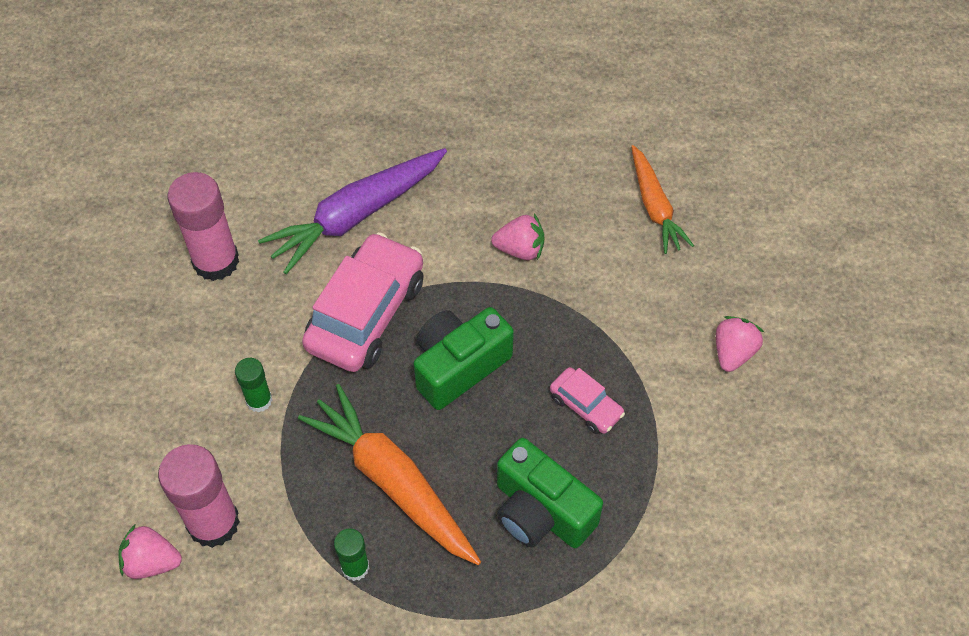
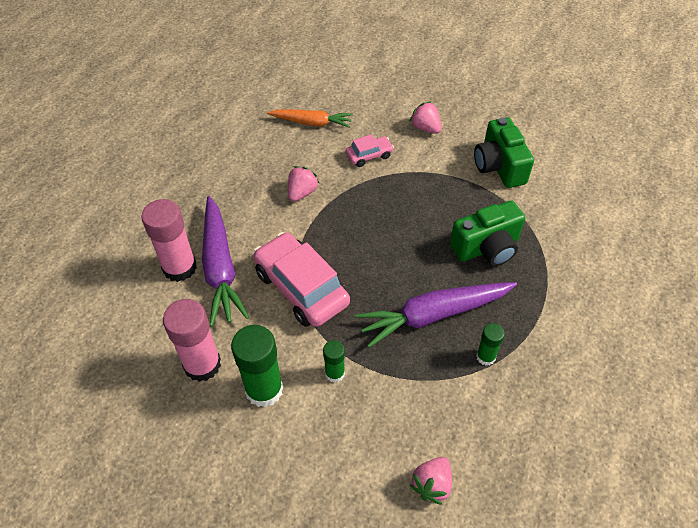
camera: 65 degrees left, 5 degrees down
(208, 336) = (264, 389): none -> green glue stick
(213, 523) = (418, 433): pink glue stick -> pink glue stick (179, 267)
(393, 482) = (434, 315): orange carrot -> purple carrot
(458, 366) = (368, 252): green camera -> green camera (499, 166)
(586, 406) = (427, 202): pink car -> pink car (369, 155)

